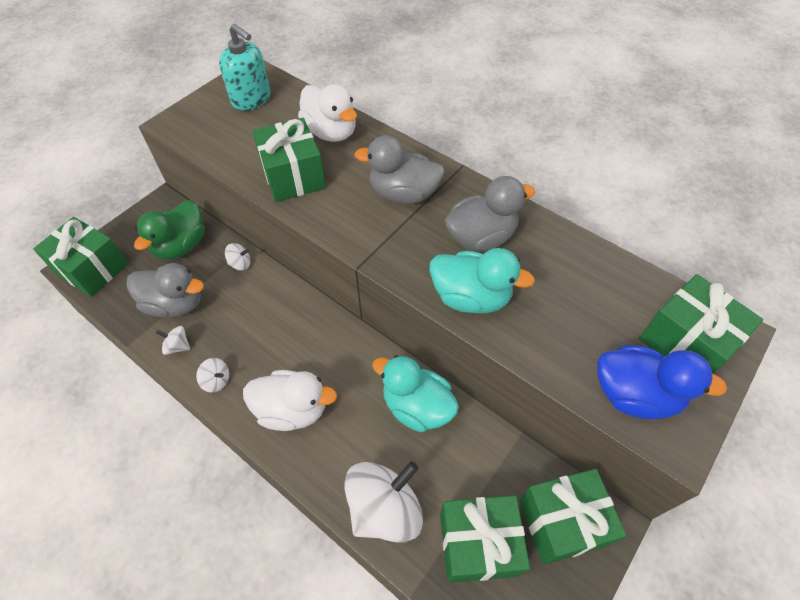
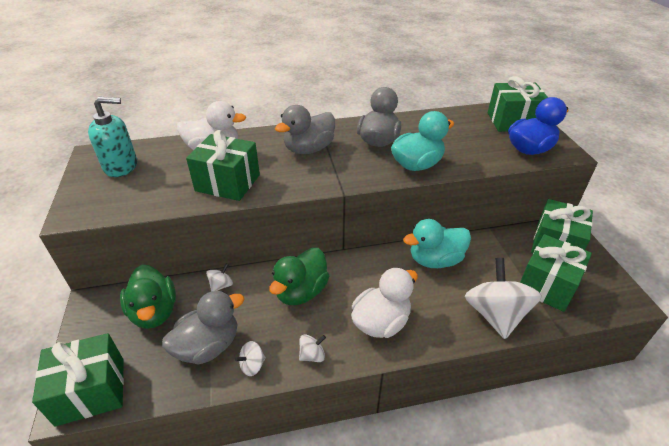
camera: 50 degrees left, 15 degrees down
(279, 323) = (301, 292): none -> green duck

